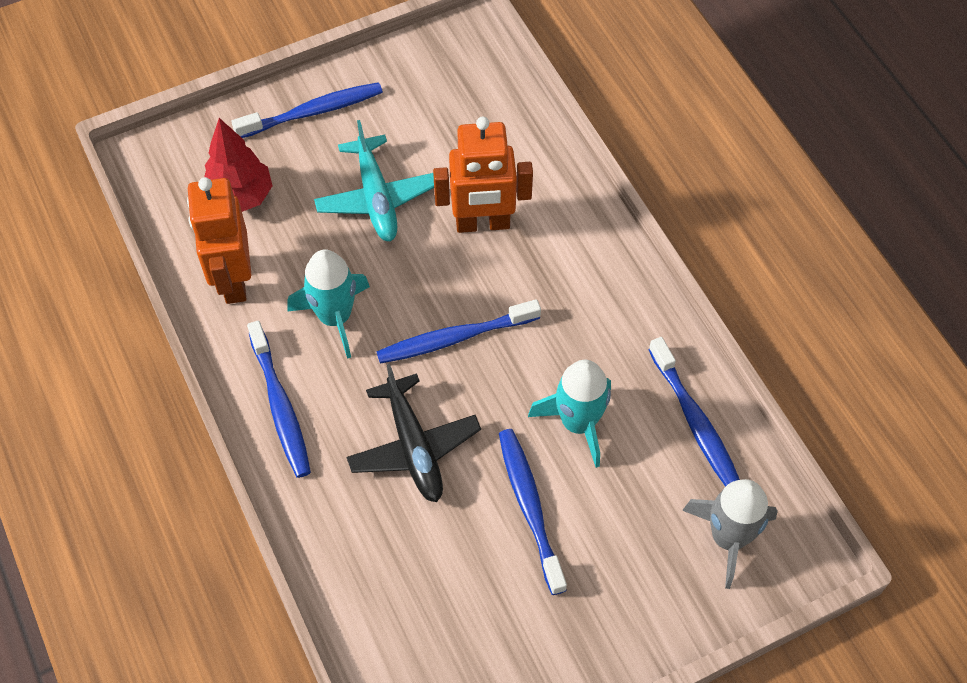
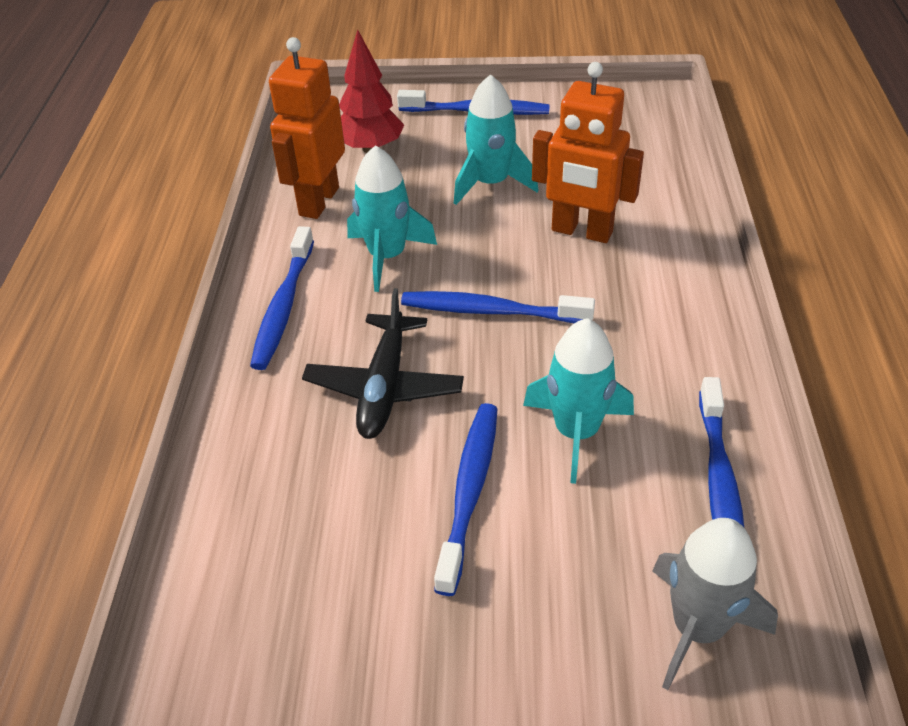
camera: 30 degrees right, 15 degrees down
(376, 198) = (491, 183): turquoise plane -> turquoise rocket

